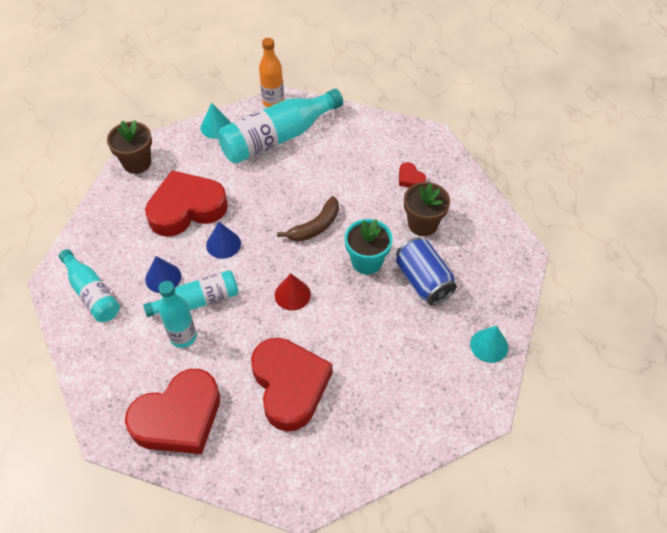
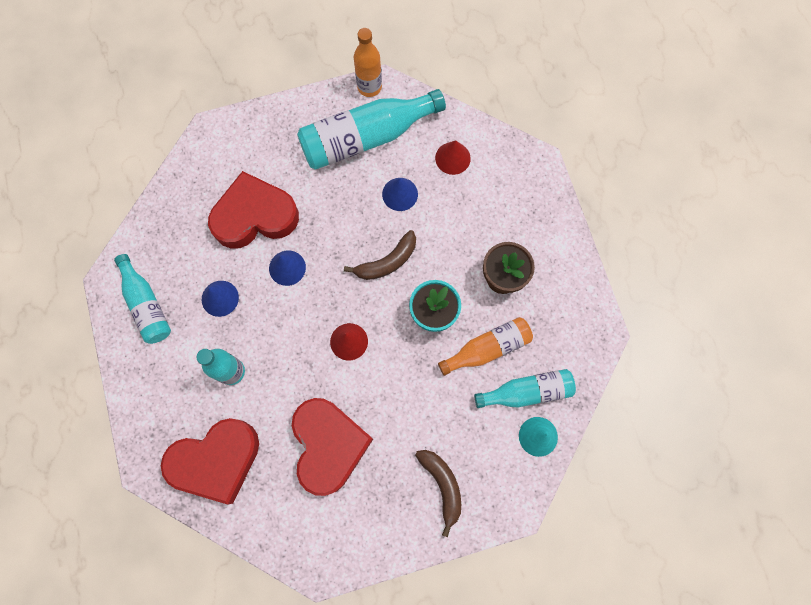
camera: 10 degrees right, 20 degrees up
(137, 163) = (209, 147): brown flower pot -> none
(198, 301) = (251, 332): turquoise bottle -> turquoise bottle (527, 392)
(216, 127) = (300, 112): turquoise cone -> none
(316, 174) = (400, 194): none -> blue cone
(357, 142) = (452, 158): none -> red cone
(409, 403) = (442, 486): none -> brown banana
(410, 178) = (501, 217): red heart -> none
(423, 281) = (487, 348): blue can -> orange bottle

